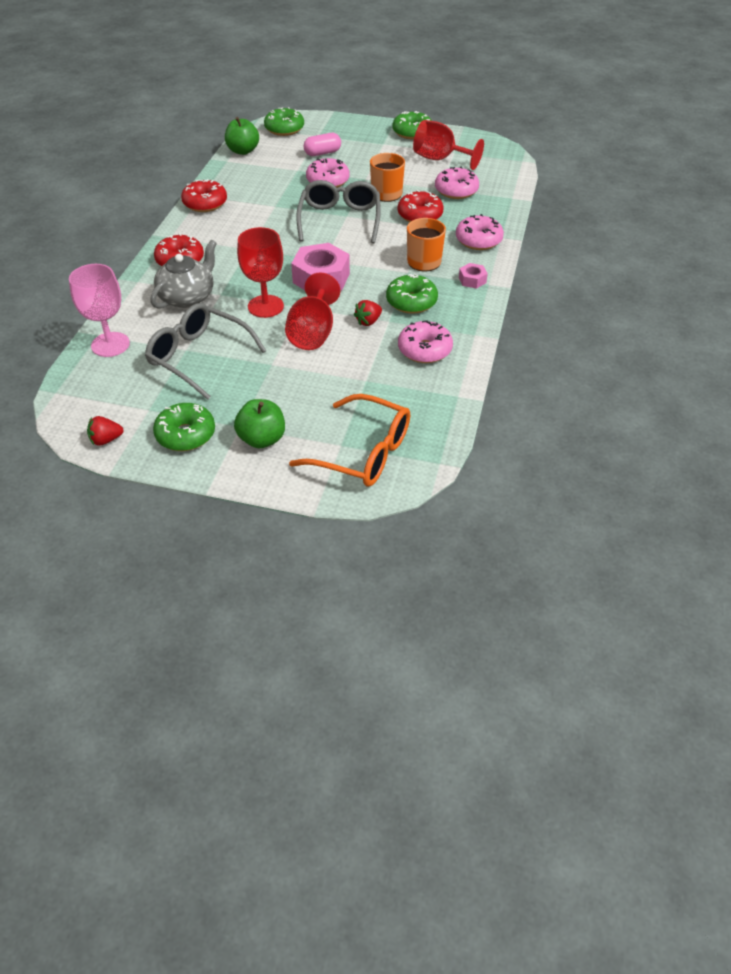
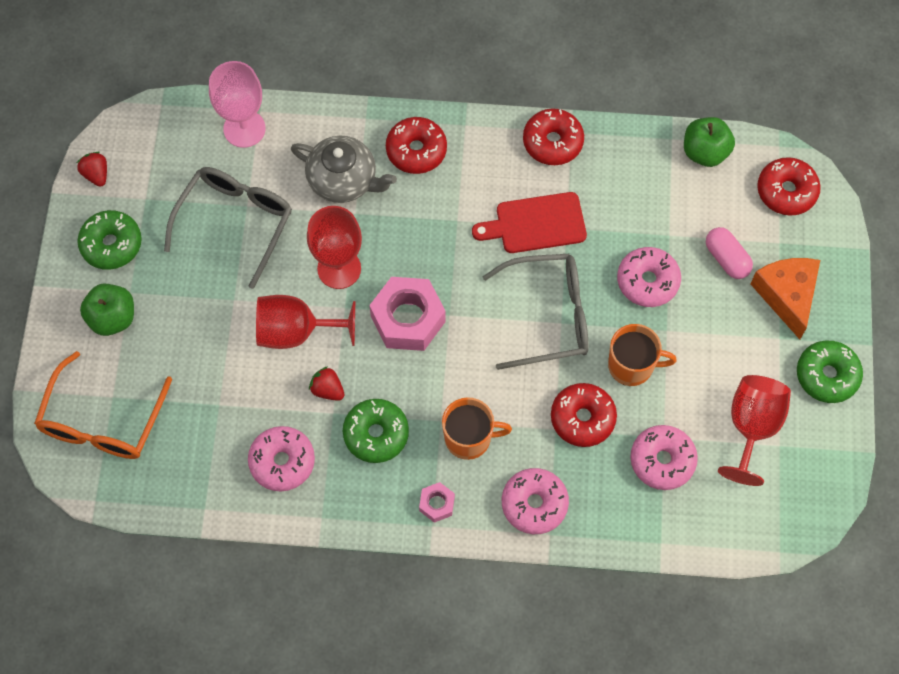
camera: 80 degrees right, 20 degrees up
(266, 217) = (535, 224): none -> red cutting board
(284, 129) = (786, 191): green donut -> red donut
(355, 138) = (787, 295): none -> orange cheese

